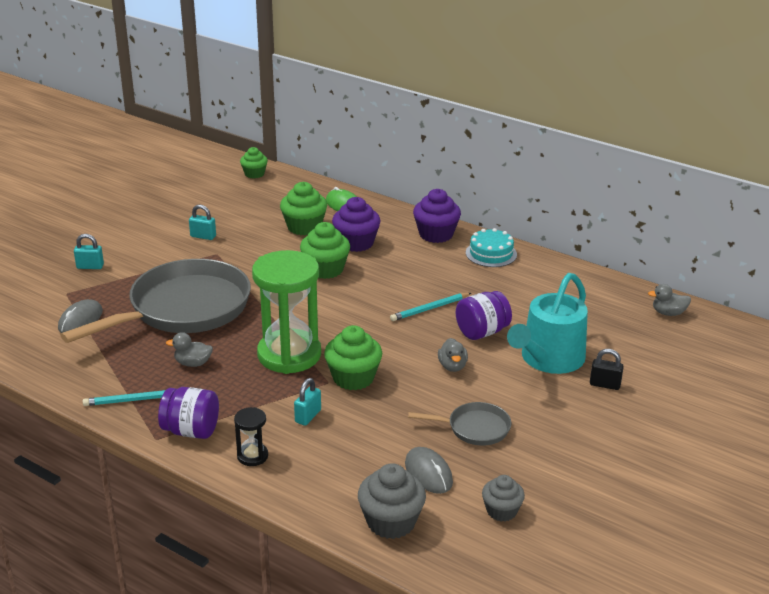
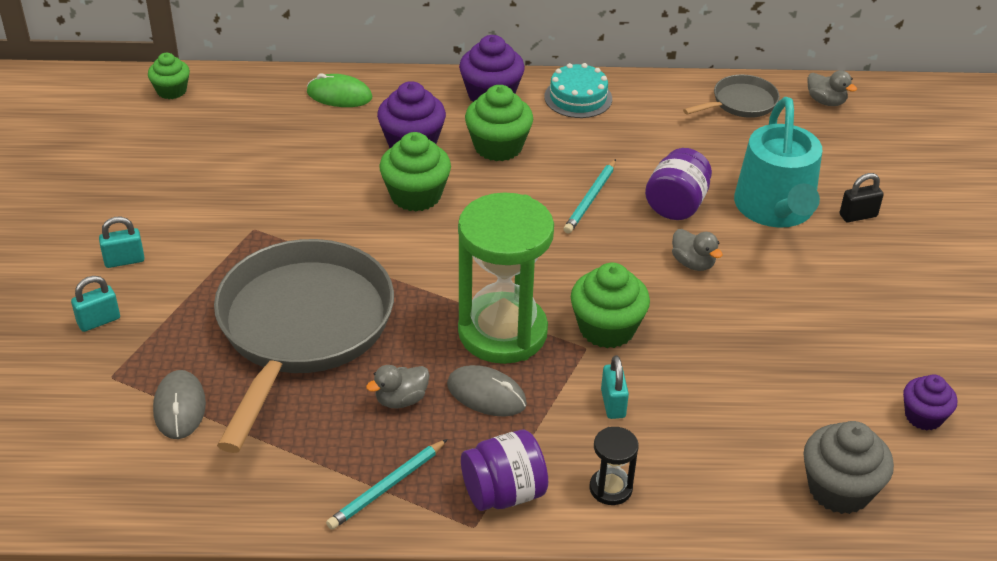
camera: 35 degrees left, 10 degrees up
(203, 236) = (207, 211): turquoise padlock -> turquoise padlock (124, 260)
(304, 227) = (324, 145): green cupcake -> green cupcake (498, 147)
(428, 473) = (810, 409): grey mouse -> grey mouse (486, 394)
(474, 428) = (795, 330): grey pan -> grey pan (740, 103)
(501, 511) = (923, 416): grey cupcake -> purple cupcake
(668, 313) = (826, 101): grey duck -> grey duck turned 105 degrees counterclockwise

